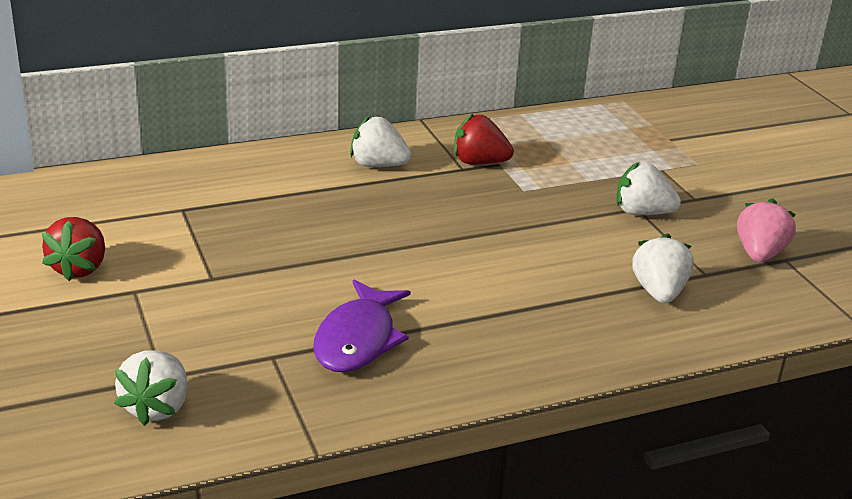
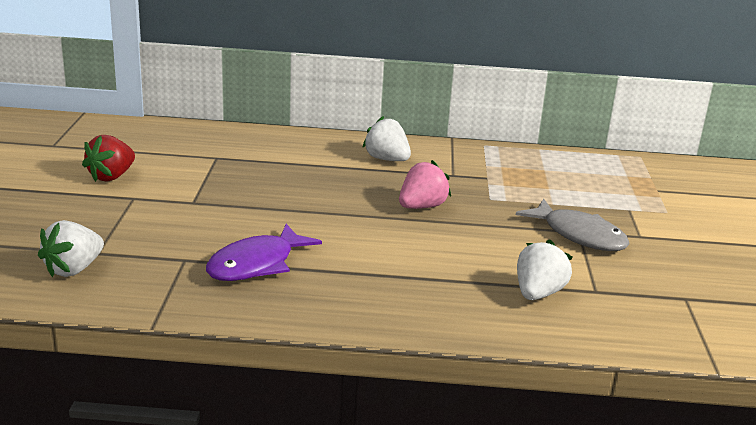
camera: 25 degrees right, 5 degrees down
(479, 162) = (470, 173): red strawberry -> none
(642, 213) = (579, 235): white strawberry -> grey fish
(759, 254) = (662, 288): pink strawberry -> pink strawberry (422, 207)

